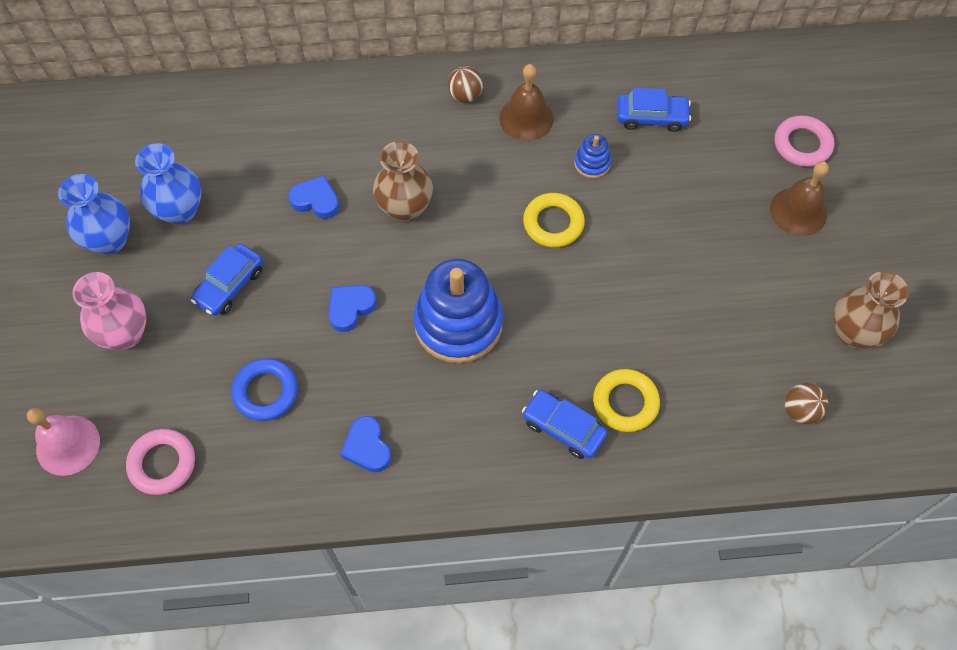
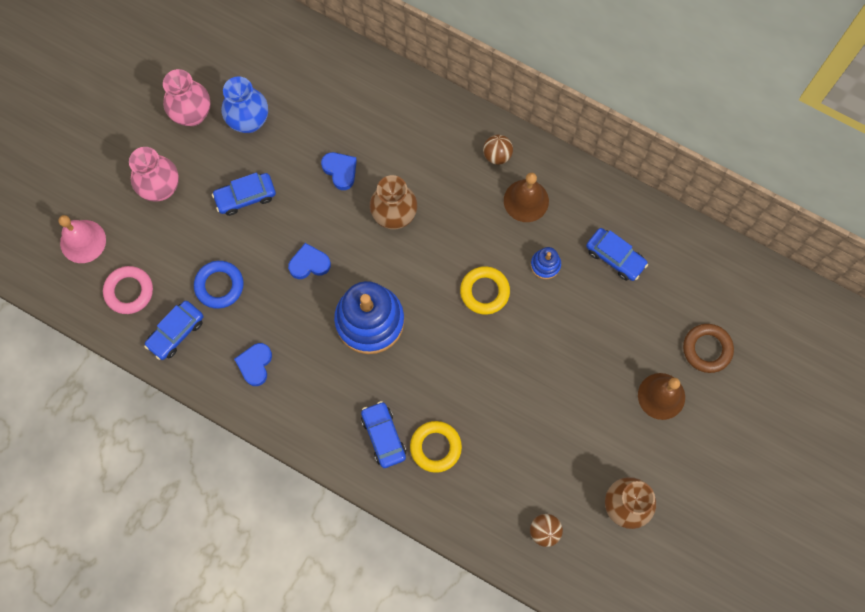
camera: 35 degrees right, 10 degrees up
(110, 240) = (192, 114): blue vase -> pink vase
(250, 472) = (176, 332): none -> blue car
(802, 144) = (707, 349): pink ring -> brown ring

